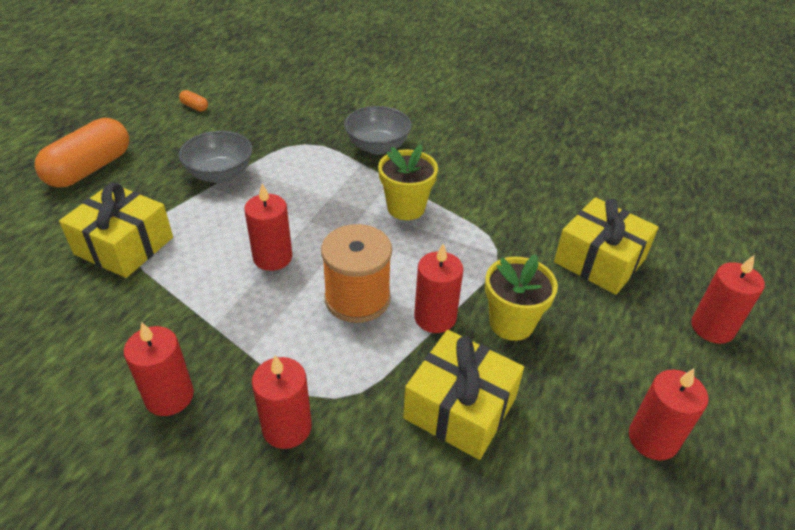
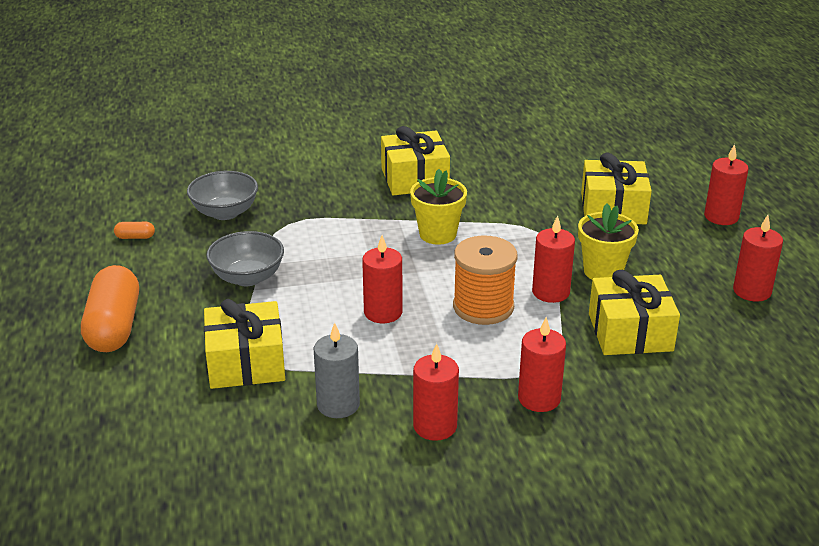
camera: 35 degrees left, 10 degrees down
(131, 324) = (338, 404): none -> grey candle
(377, 147) = (354, 200): grey bowl -> grey bowl (225, 212)
(449, 149) = (414, 179): none -> yellow gift

